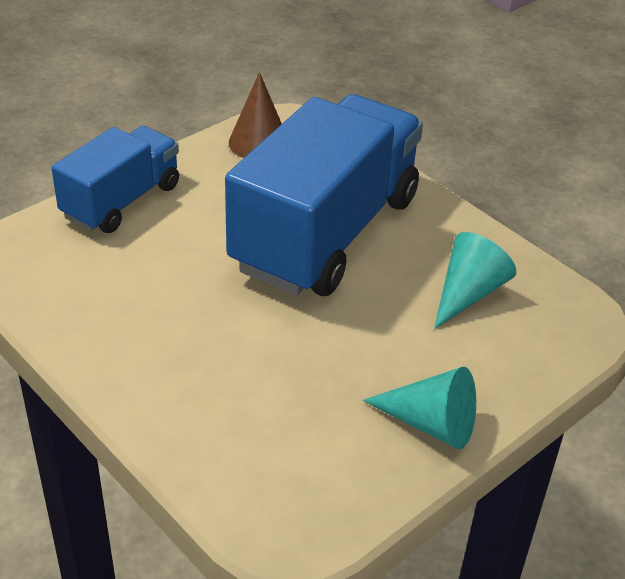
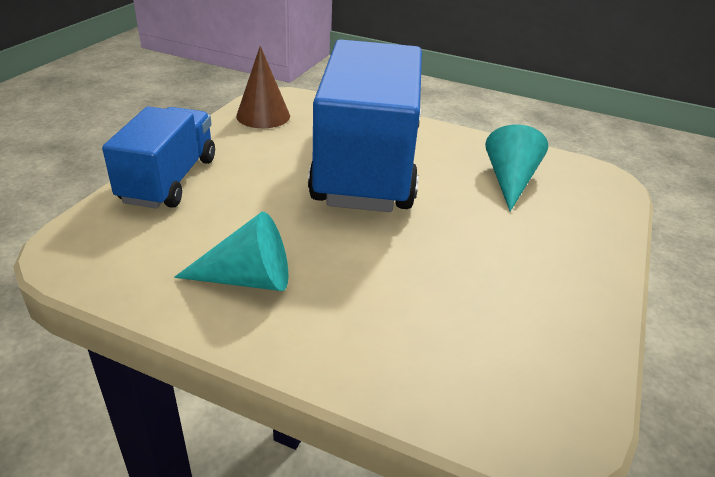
camera: 25 degrees left, 5 degrees down
(431, 424) = (576, 284): turquoise cone -> turquoise cone (248, 279)

